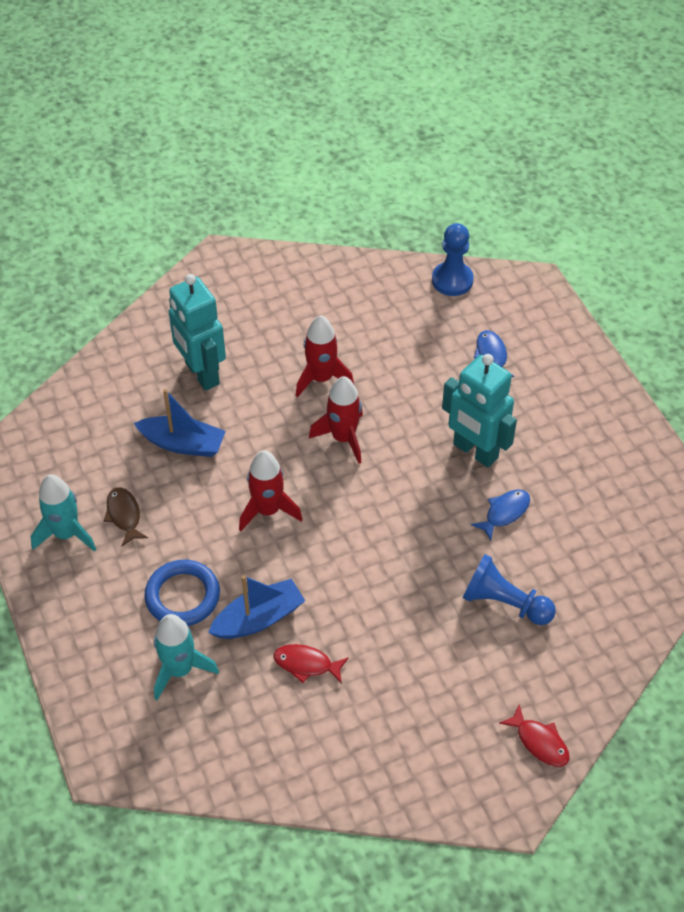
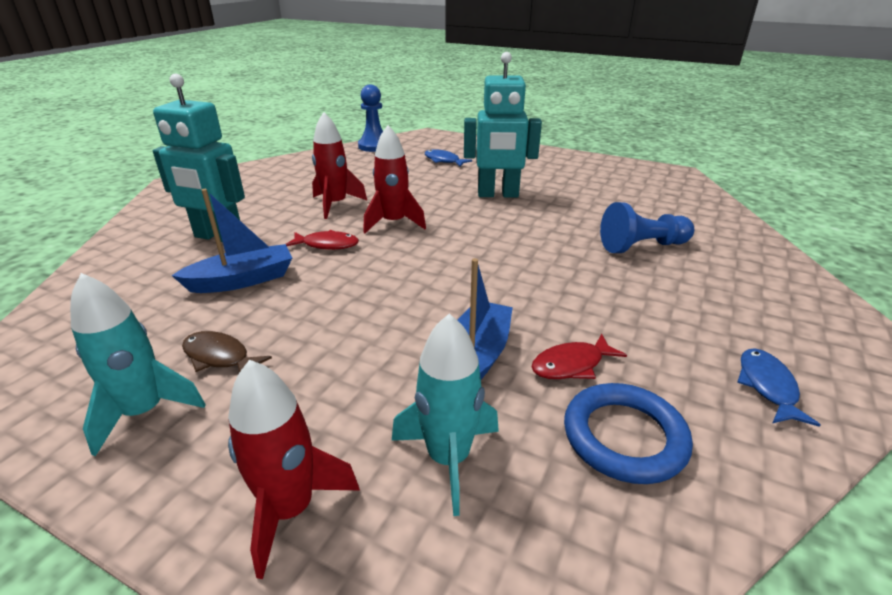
camera: 40 degrees left, 20 degrees down
(182, 596) = (368, 386): blue ring -> blue ring (624, 437)
(268, 510) = (383, 283): red rocket -> red rocket (290, 509)
(504, 513) = (563, 210): blue fish -> blue fish (767, 386)
(539, 742) = (811, 303): red fish -> red fish (327, 245)

